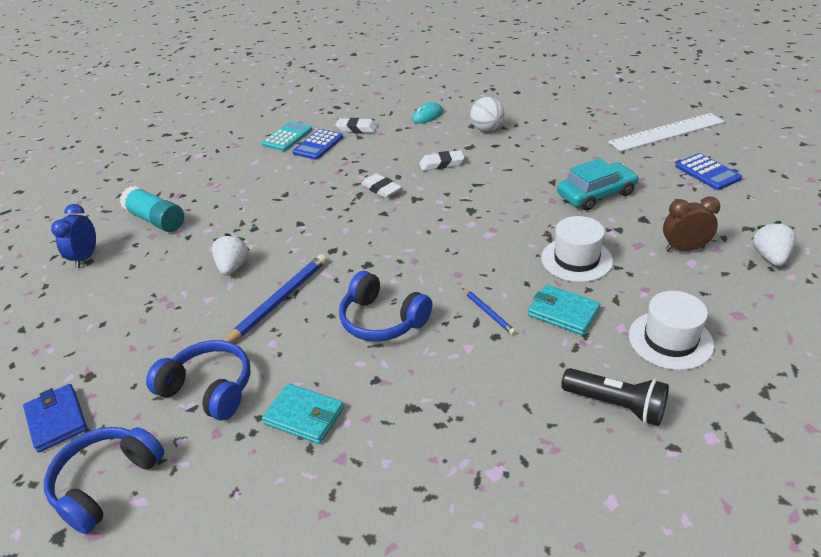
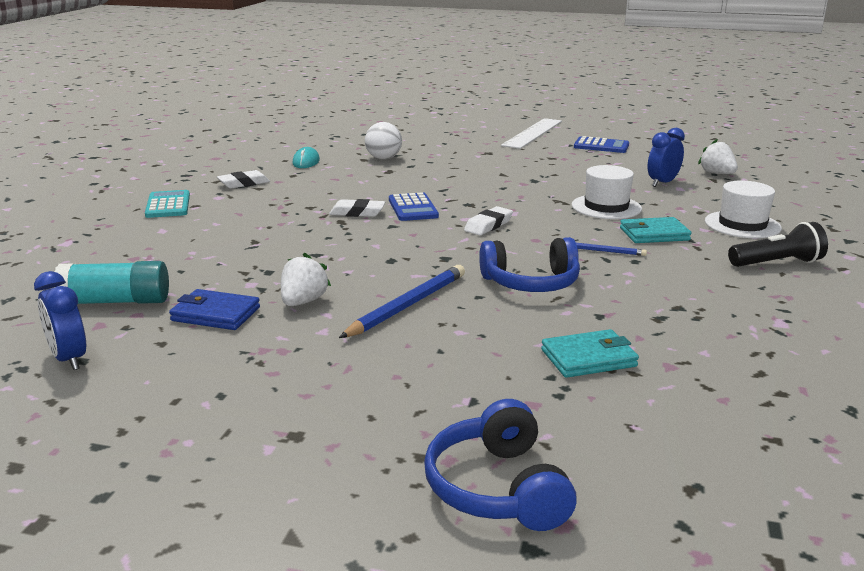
camera: 45 degrees left, 15 degrees down
(57, 420) = (329, 481): blue wallet -> blue wallet (216, 314)
(209, 389) = (462, 382): blue headphones -> none
(233, 267) = (303, 302): white strawberry -> white strawberry turned 60 degrees clockwise
(279, 301) = (407, 305): blue pencil -> blue pencil turned 45 degrees clockwise
(318, 145) = (221, 202): blue calculator -> blue calculator (413, 208)
(441, 164) = (384, 185): white eraser -> white eraser (488, 225)
(596, 194) = (549, 173): turquoise car -> none
(684, 248) = (662, 183): brown clock -> blue clock

